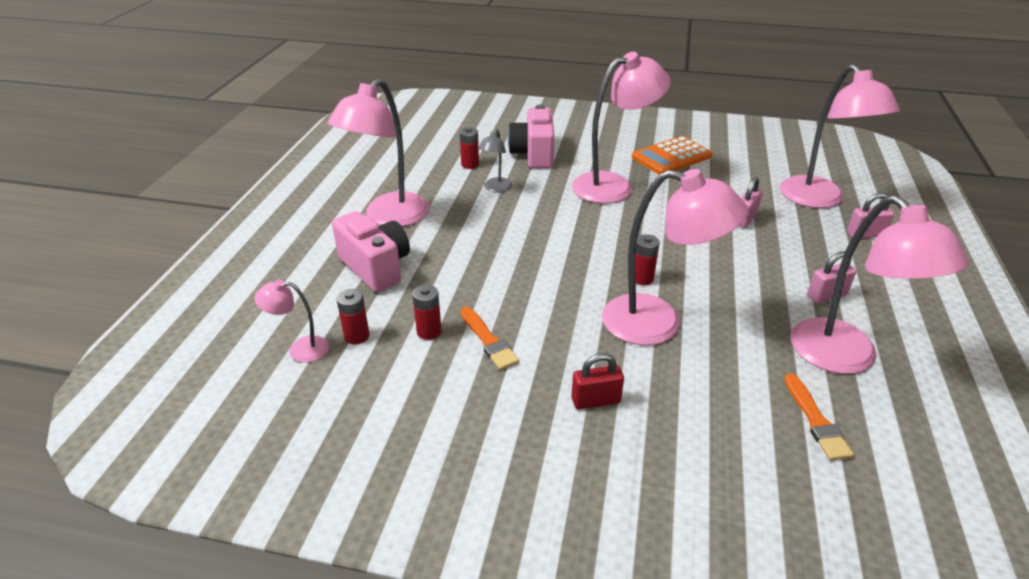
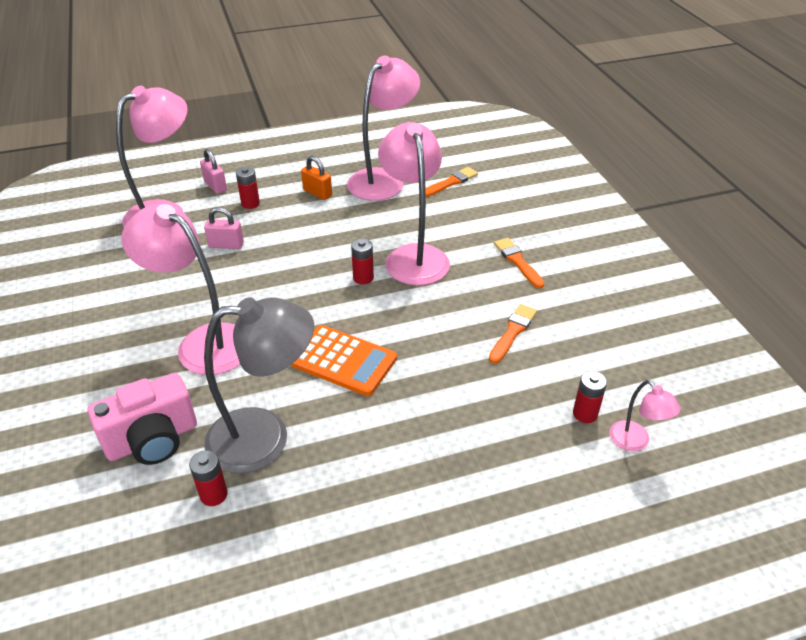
camera: 120 degrees left, 5 degrees up
(376, 267) = (490, 460): pink camera -> none
(389, 217) = (394, 507): pink lamp -> none
(429, 331) = (536, 371): red battery -> red battery (250, 203)
(496, 188) = (265, 437): grey lamp -> grey lamp, size x2.09
(595, 400) = (517, 261): red padlock -> orange brush
(671, 157) = (109, 318): orange calculator -> orange calculator (343, 361)
(826, 296) = (317, 193): pink padlock -> orange padlock

